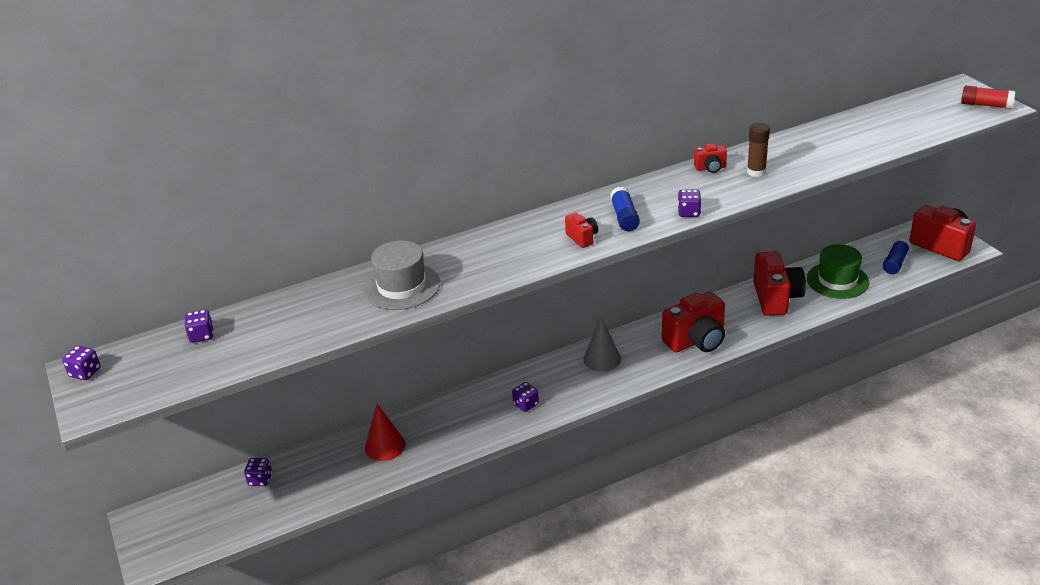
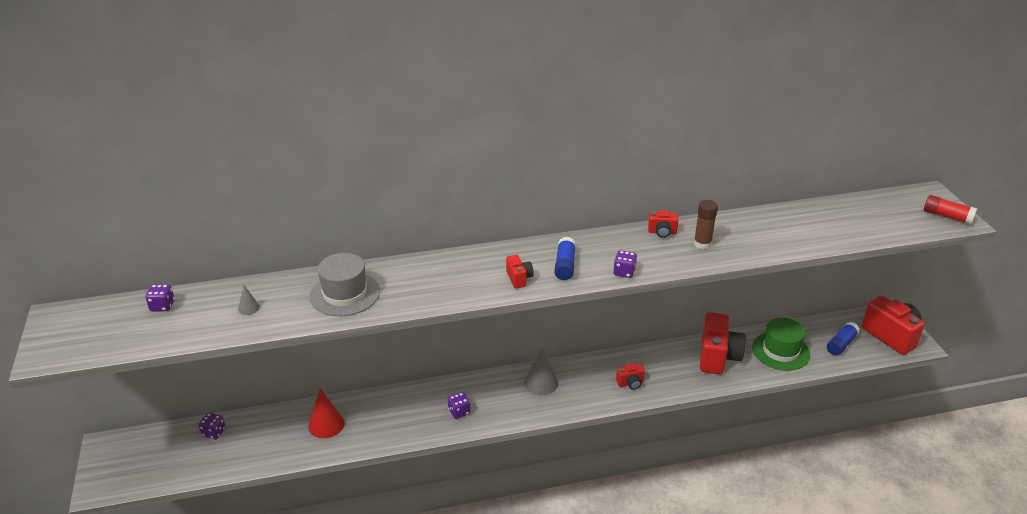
camera: 10 degrees right, 0 degrees up
(85, 372) = (56, 320): purple dice -> none
(301, 319) = (249, 308): none -> grey cone
(696, 341) = (630, 383): red camera -> red camera, size x0.47

